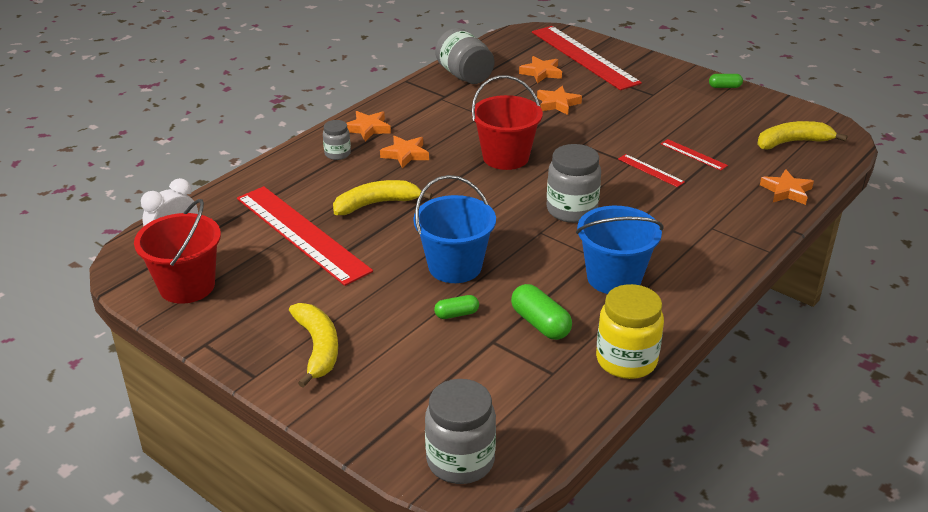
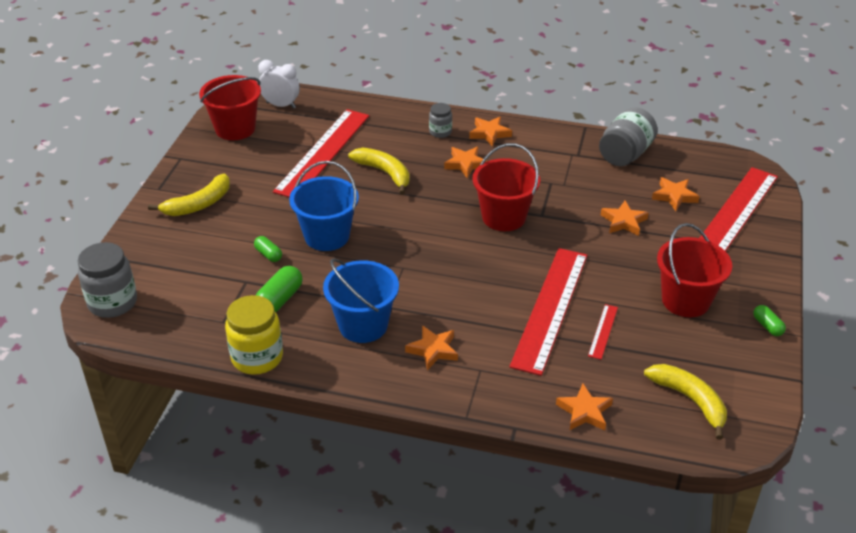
camera: 65 degrees right, 5 degrees up
(571, 210) = (448, 276): grey jar -> none
(650, 170) = (550, 309): red ruler -> red ruler, size x2.40
(672, 246) = (433, 350): none -> orange star
(676, 108) = (685, 300): none -> red bucket

